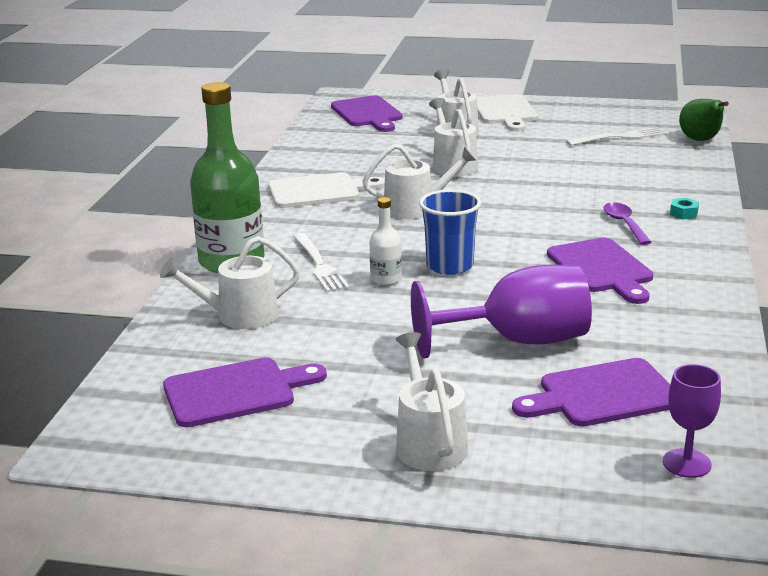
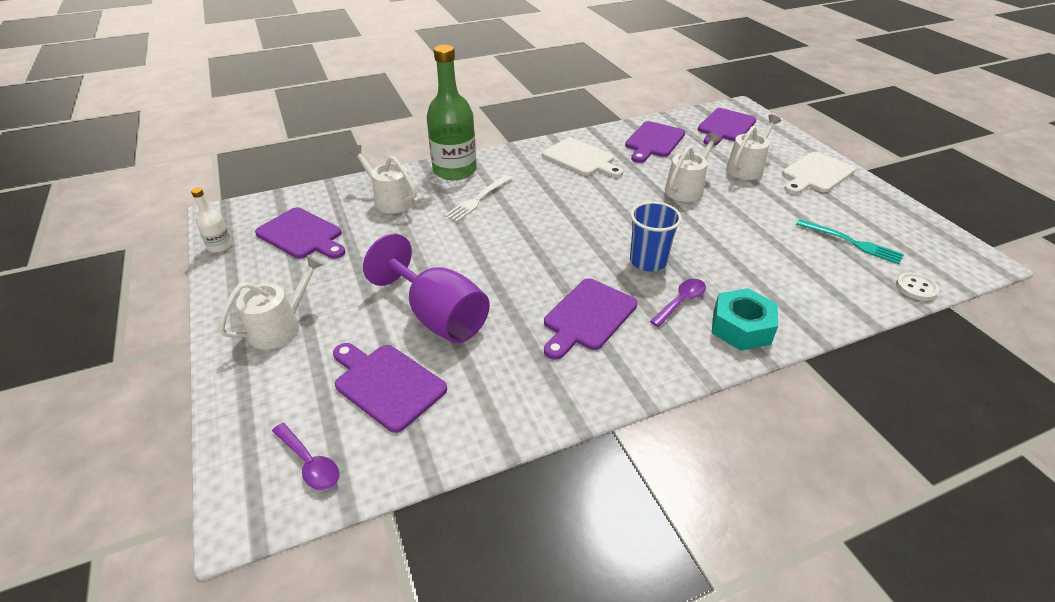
camera: 55 degrees right, 15 degrees up
(342, 150) = (654, 141): none -> purple cutting board
(386, 279) = (481, 230): white bottle -> white bottle (220, 246)
(415, 208) = (597, 201): white watering can -> none
(450, 266) = (524, 247): blue cup -> blue cup (648, 261)
(621, 137) = (853, 243): white fork -> turquoise fork
(683, 213) = (741, 327): turquoise nut -> turquoise nut, size x2.27
(686, 463) = (310, 463): purple goblet -> purple spoon
(701, 140) = (916, 288): green pear -> white button

